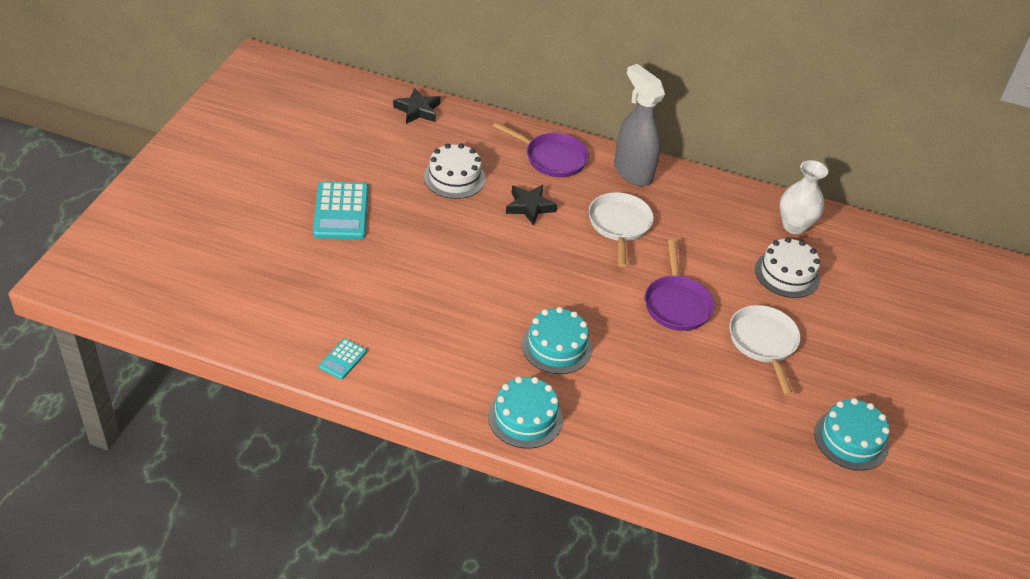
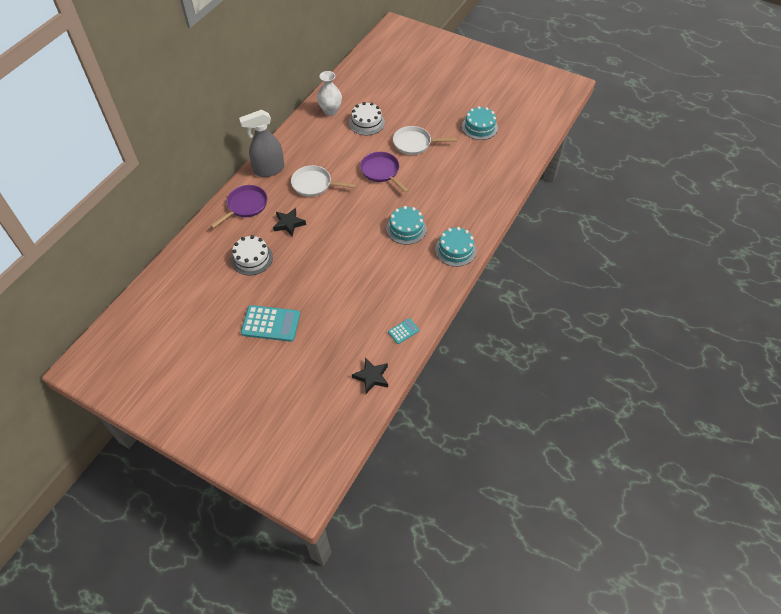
camera: 75 degrees left, 10 degrees up
(343, 359) = (403, 331): turquoise calculator -> turquoise calculator turned 75 degrees counterclockwise
(417, 110) = (174, 271): black star -> black star (371, 377)
(676, 304) = (381, 172): purple pan -> purple pan turned 135 degrees counterclockwise

